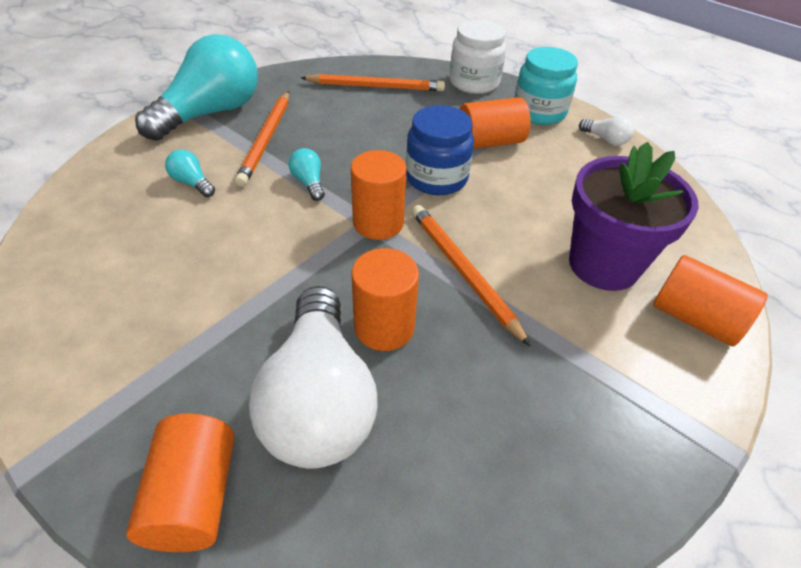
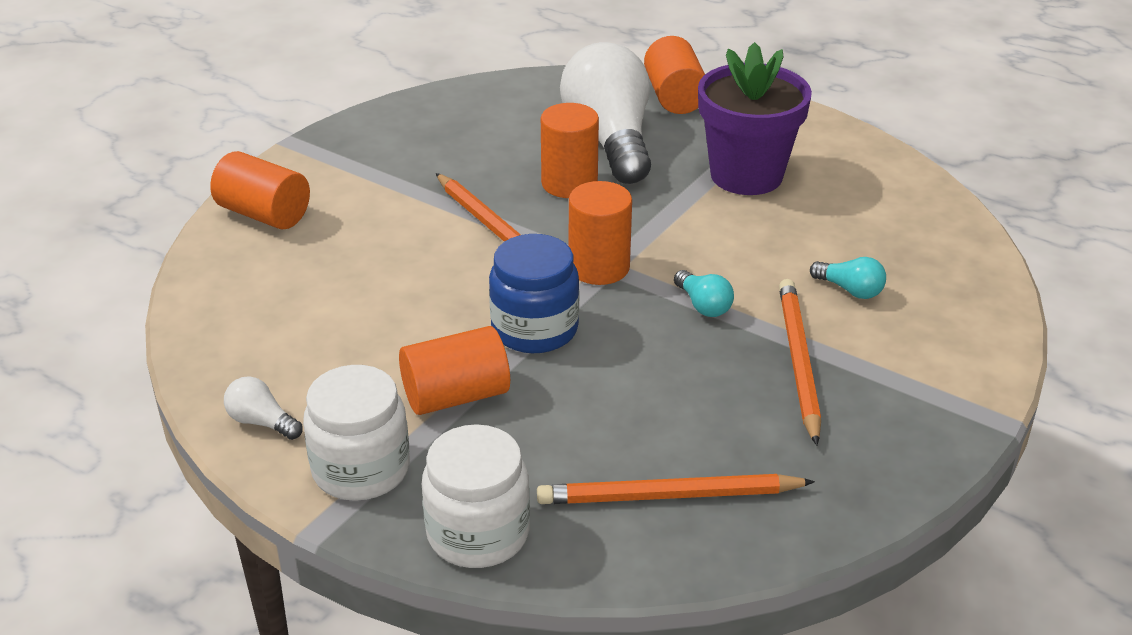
camera: 175 degrees right, 10 degrees down
(210, 113) = (917, 399): turquoise light bulb -> none
(539, 112) = (361, 469): turquoise jar -> white jar
(603, 265) = (338, 250): purple flower pot -> purple flower pot (746, 175)

